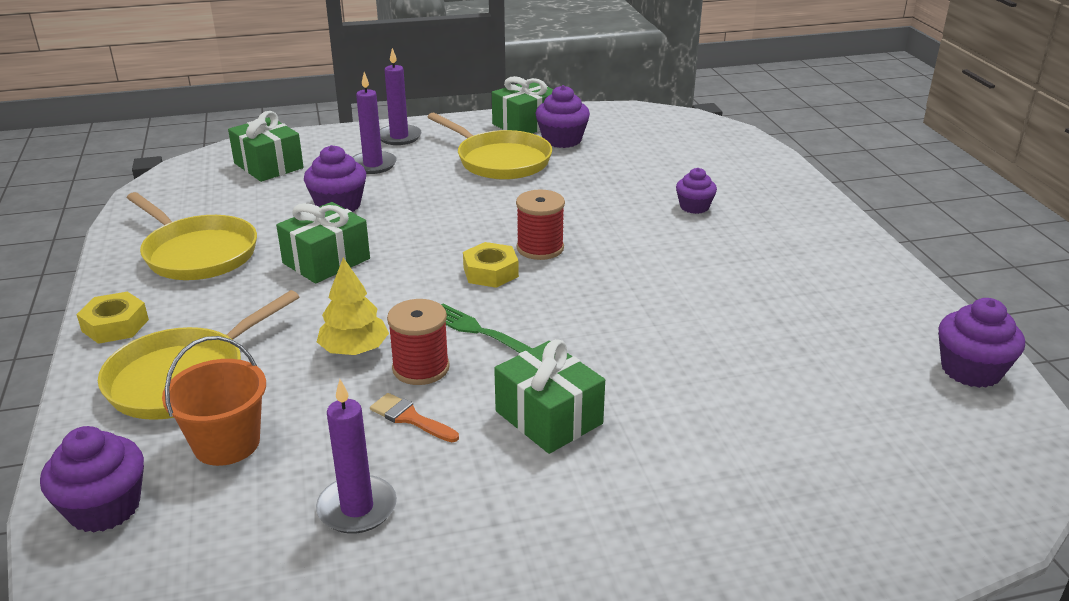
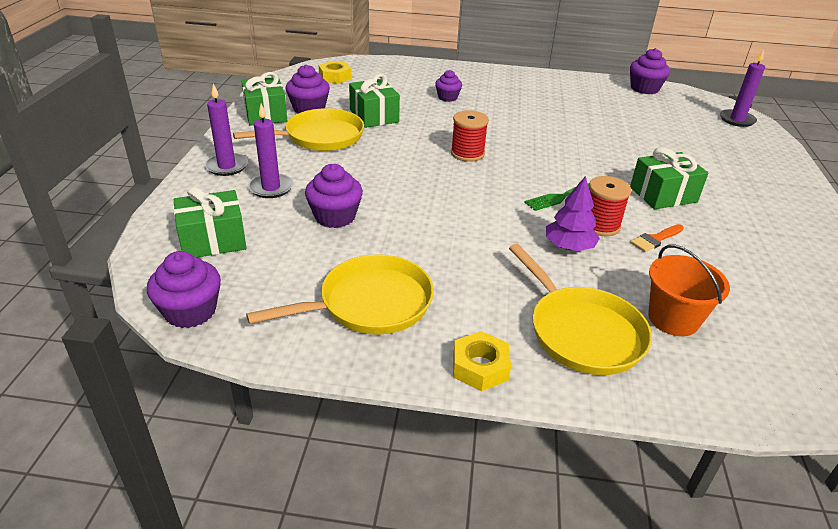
camera: 70 degrees left, 5 degrees up
(104, 508) = (746, 387): purple cupcake -> purple cupcake (190, 311)
(326, 261) = (430, 238): green gift -> green gift (374, 116)
(354, 350) = (569, 246): yellow tree -> purple tree
(357, 508) = (745, 274): purple candle -> purple candle (737, 120)
(490, 272) = (489, 176): yellow nut -> yellow nut (335, 77)

